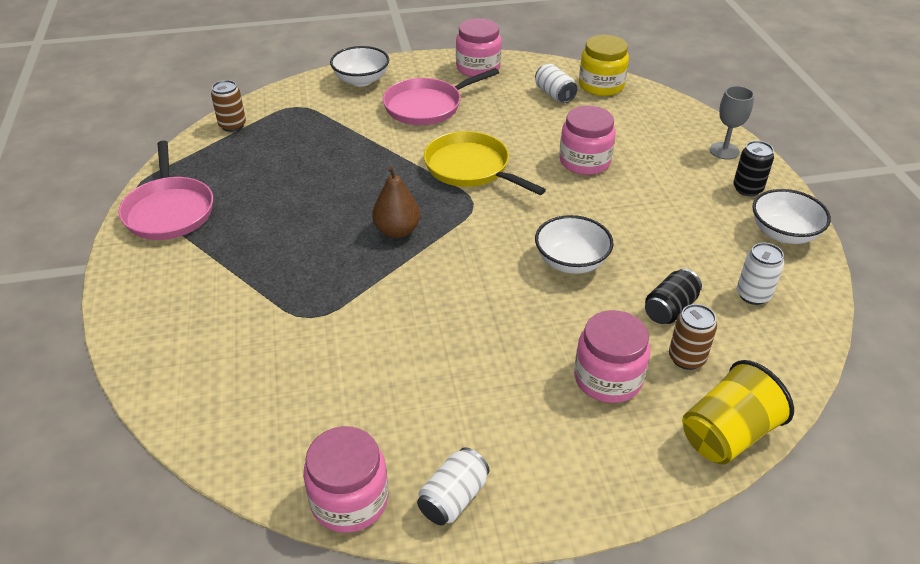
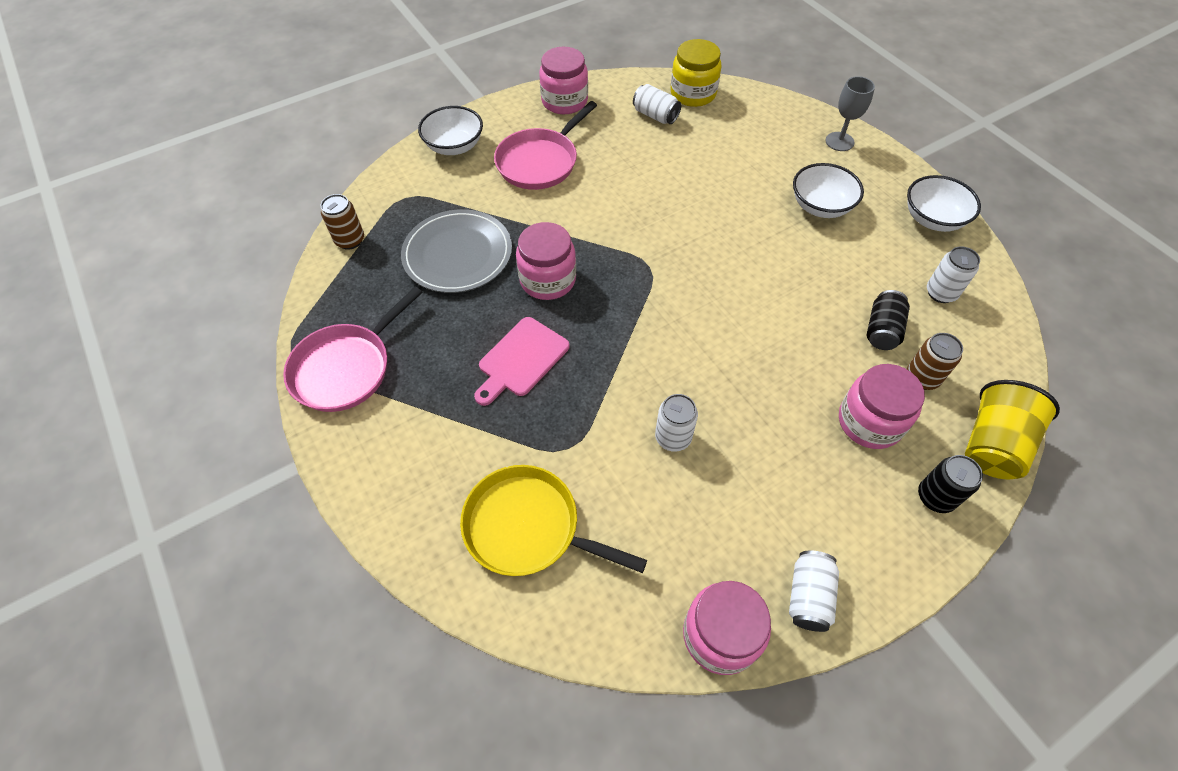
camera: 20 degrees left, 15 degrees up
(169, 211) = (346, 368): pink pan -> pink pan turned 75 degrees clockwise
(312, 155) = (458, 254): none -> grey plate
(314, 242) = (521, 360): none -> pink cutting board
(397, 231) = (595, 320): brown pear -> none
(408, 336) = (673, 437): none -> white can
(470, 168) = (624, 225): yellow pan -> yellow pan (528, 527)
(571, 262) = (773, 306): white bowl -> white bowl (820, 206)
(584, 161) = (725, 188): pink jar -> pink jar (548, 280)
(747, 189) = (880, 179): black can -> black can (935, 497)

